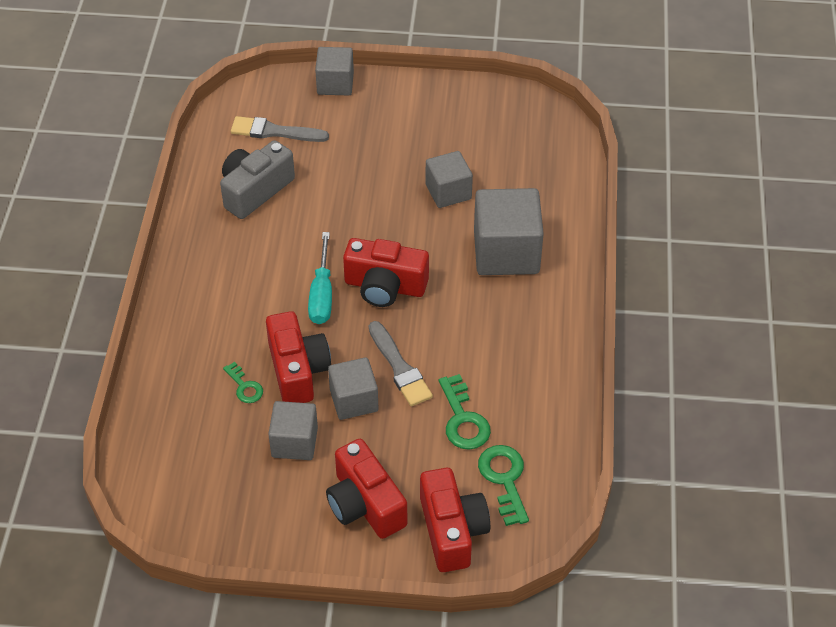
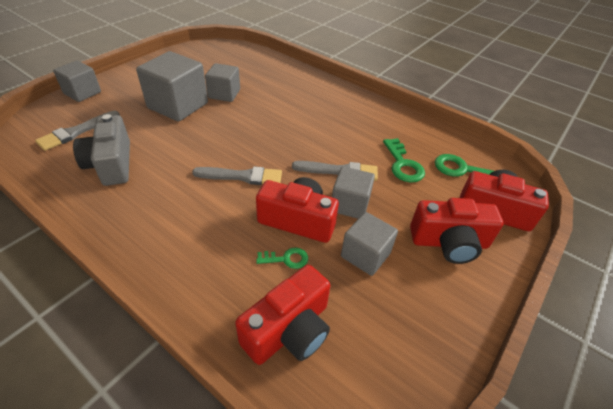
camera: 60 degrees left, 5 degrees down
(322, 295) = (242, 176): turquoise screwdriver -> grey brush
(385, 286) = (266, 147): red camera -> red camera (289, 330)
(463, 419) = (403, 164): green key -> green key turned 60 degrees clockwise
(506, 252) = (291, 96): grey cube -> grey cube (178, 105)

